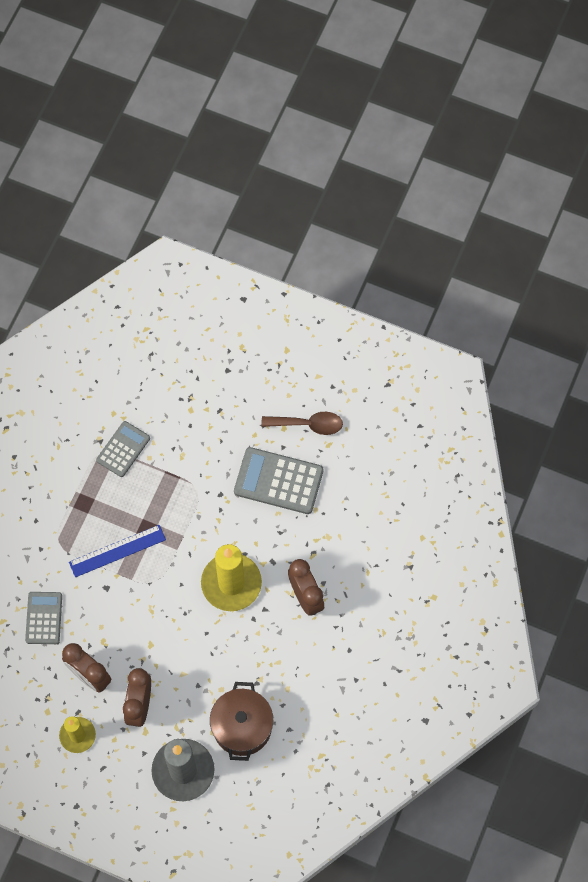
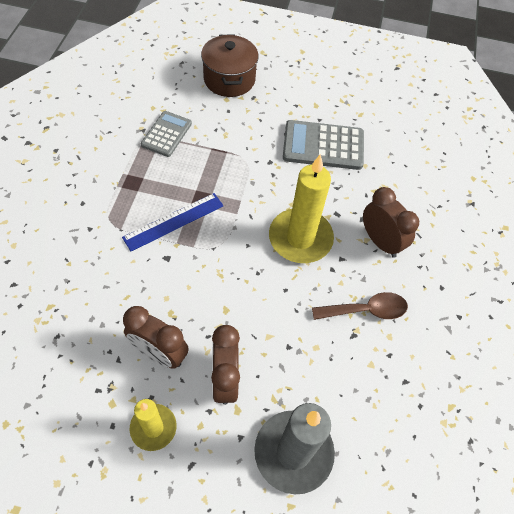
camera: 15 degrees left, 10 degrees down
(44, 618) = (99, 297): grey calculator -> none
(242, 727) = (351, 387): brown pot -> brown pot (229, 79)
(308, 424) = (337, 101): brown spoon -> brown spoon (366, 310)

